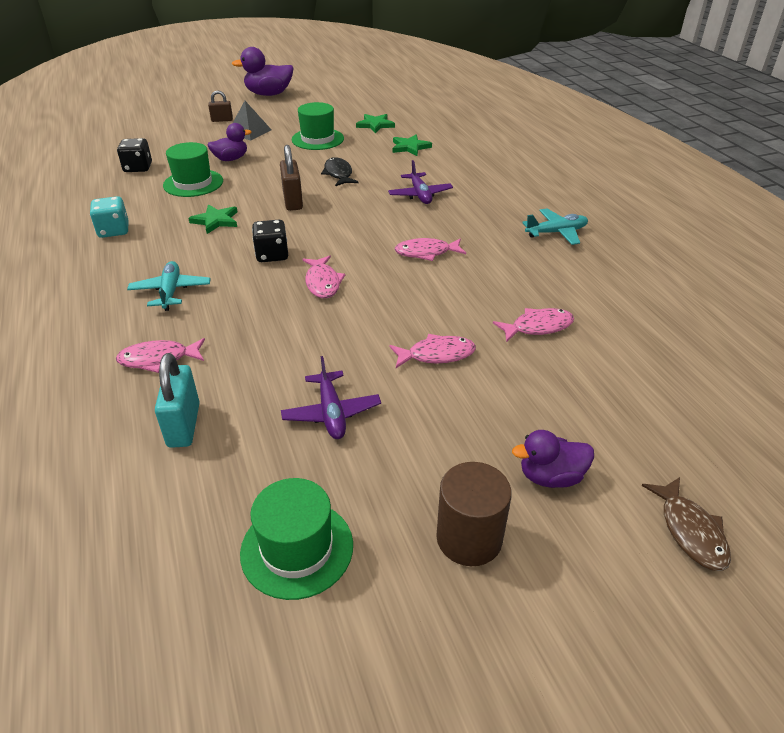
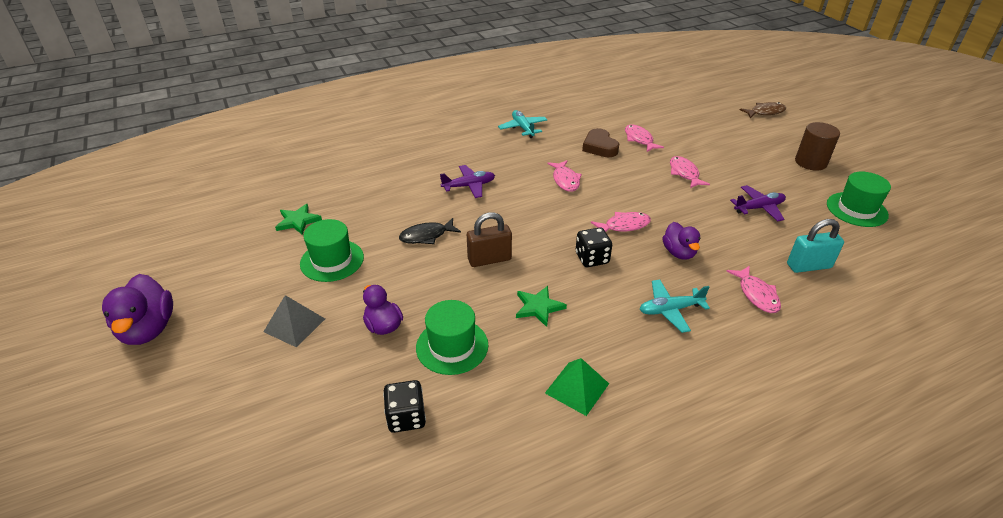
camera: 95 degrees left, 0 degrees up
(114, 231) = (577, 388): turquoise dice -> green pyramid
(222, 120) = (243, 363): brown padlock -> none
(410, 147) = (364, 195): green star -> none
(511, 287) = (599, 147): none -> brown heart
(550, 477) = (758, 141): purple duck -> purple duck (679, 253)

